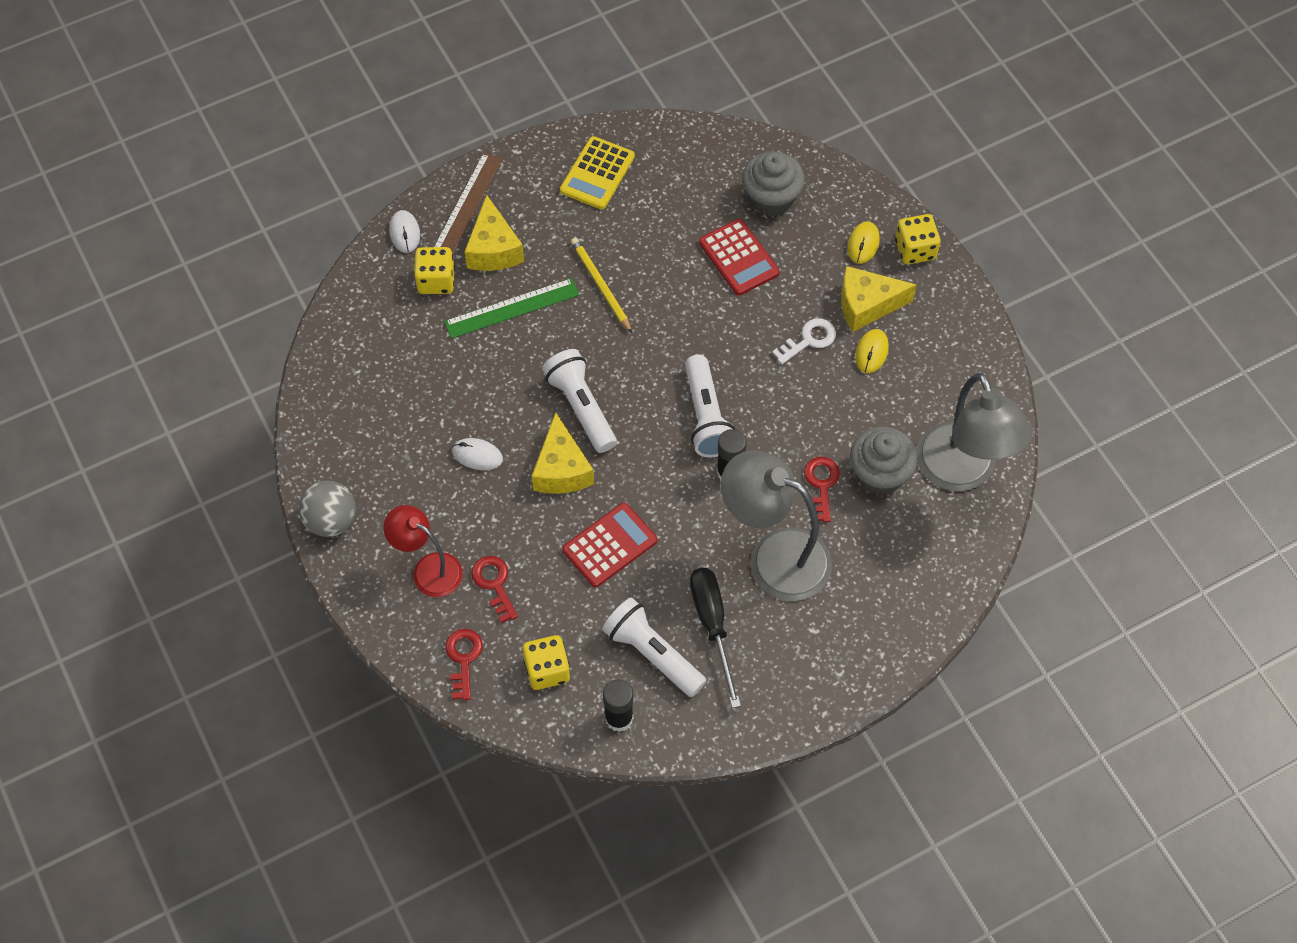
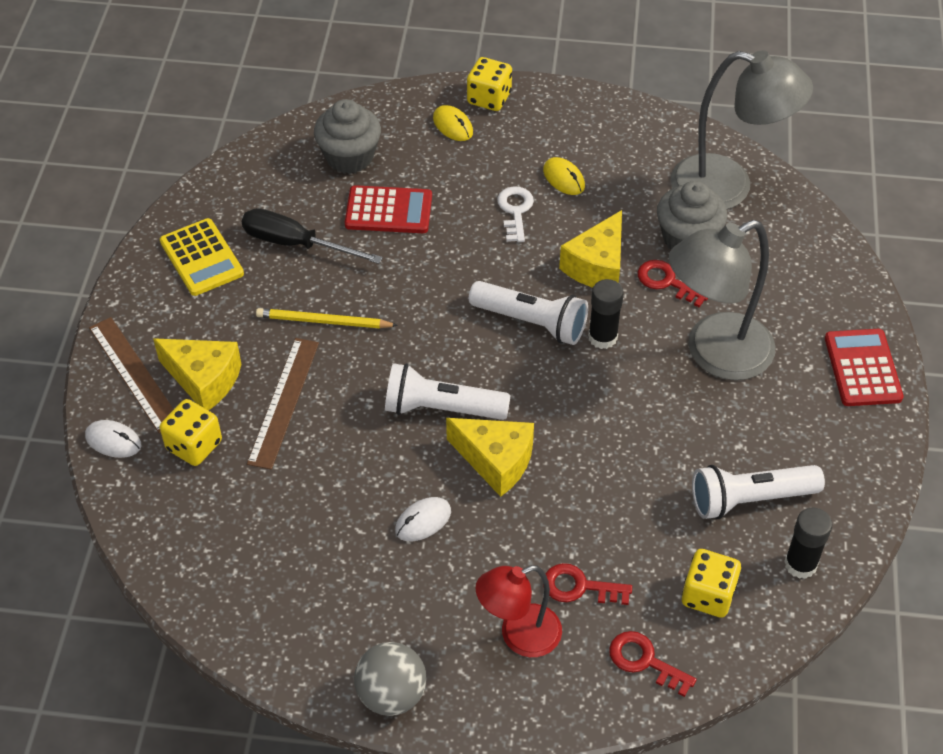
camera: 55 degrees left, 10 degrees down
(512, 308) = (284, 402): green ruler -> brown ruler
(610, 545) = (609, 469): red calculator -> red calculator (863, 368)
(712, 626) = (753, 437): black screwdriver -> black screwdriver (296, 244)
(867, 305) = (515, 156): yellow cheese -> yellow cheese (597, 266)

